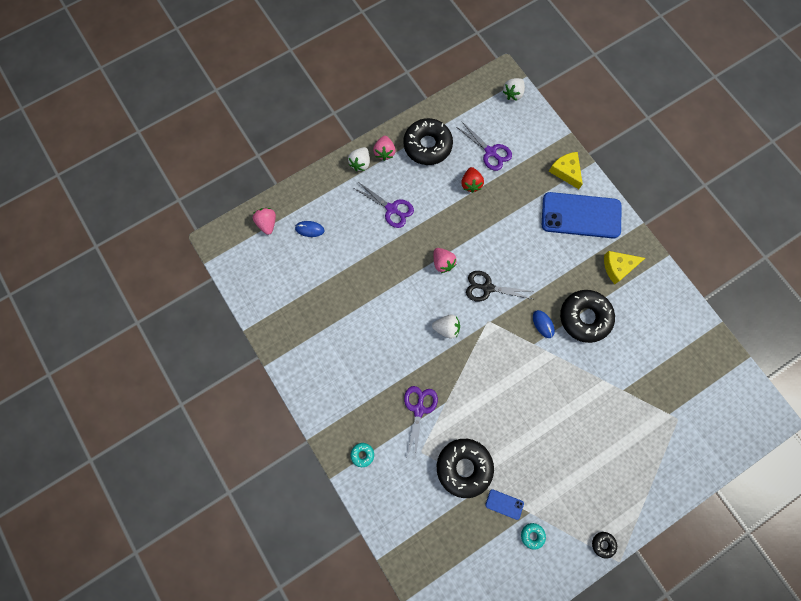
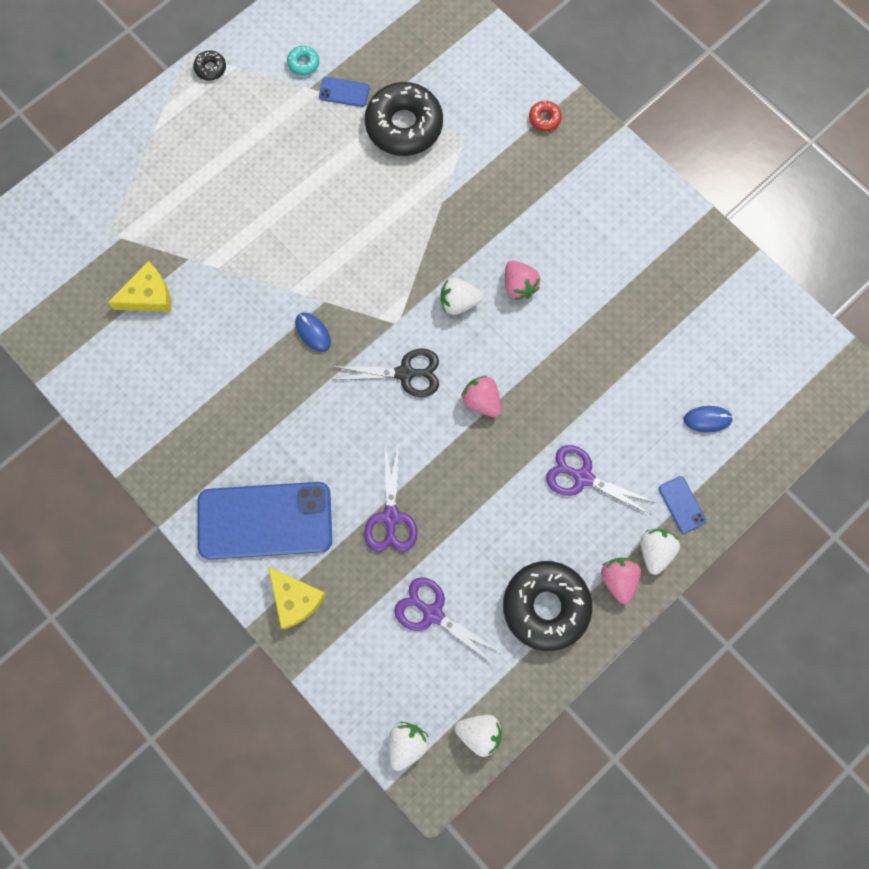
camera: 170 degrees right, 0 degrees up
(267, 223) = (778, 417): pink strawberry -> pink strawberry (519, 286)
(338, 185) = (681, 504): none -> blue phone
(362, 454) = (544, 119): turquoise donut -> red donut
(419, 409) = (479, 186): purple scissors -> purple scissors (391, 517)
(471, 184) = (458, 546): red strawberry -> none
(474, 93) = (479, 733): none -> white strawberry
(584, 317) = (249, 353): black donut -> none
(618, 267) = (200, 442): yellow cheese -> yellow cheese (148, 295)

